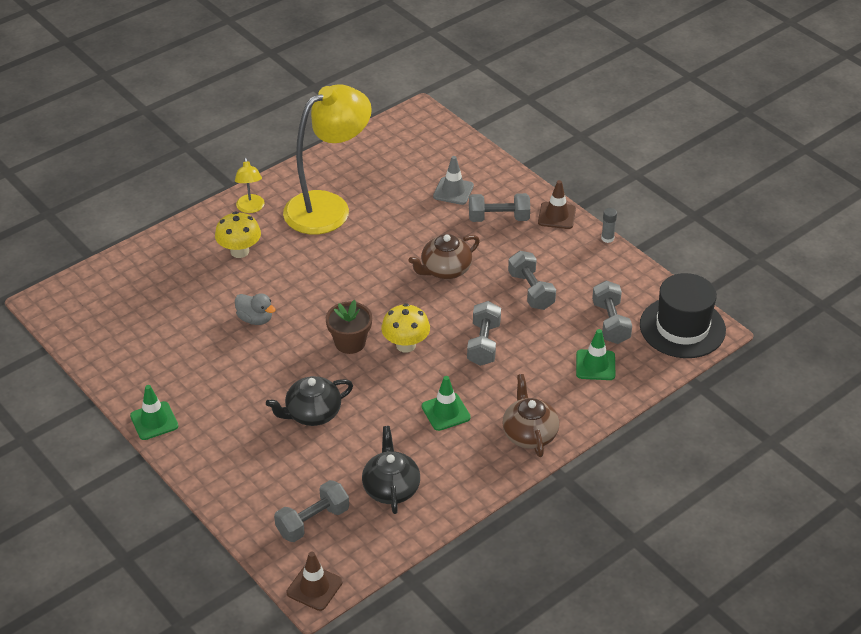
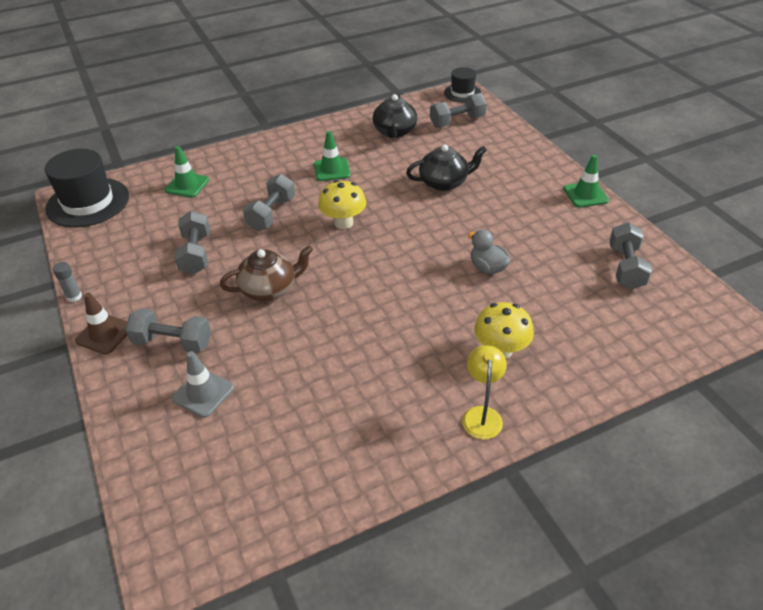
camera: 165 degrees left, 0 degrees up
(314, 587) = (462, 93): brown traffic cone -> black hat
(328, 207) = (375, 397): yellow lamp -> none
(350, 342) = (396, 232): brown flower pot -> none
(529, 434) = (274, 149): brown teapot -> none
(610, 322) = (146, 215): grey dumbbell -> grey dumbbell (626, 267)

